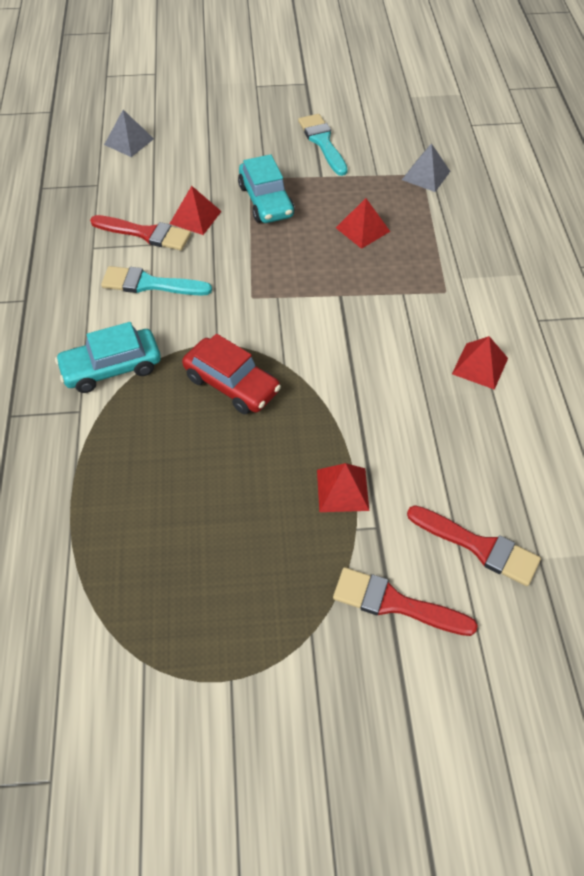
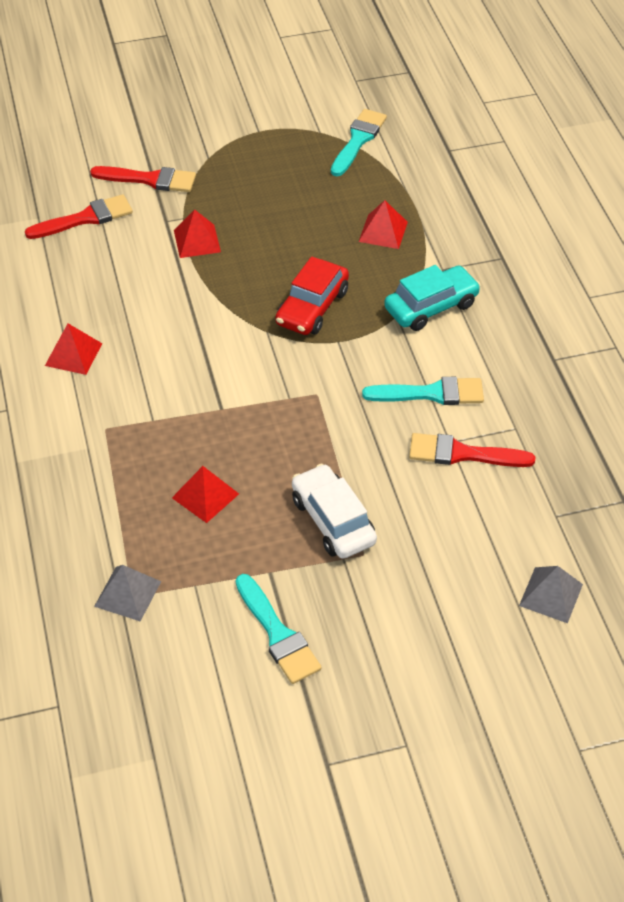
camera: 170 degrees right, 5 degrees down
(96, 635) = (358, 140): none -> turquoise brush
(195, 217) = (413, 484): red pyramid -> red pyramid (383, 231)
(232, 384) = (312, 307): red car -> red car turned 90 degrees counterclockwise
(266, 201) = (333, 520): turquoise car -> white car
(479, 546) = (85, 218): red brush -> red brush turned 135 degrees clockwise

